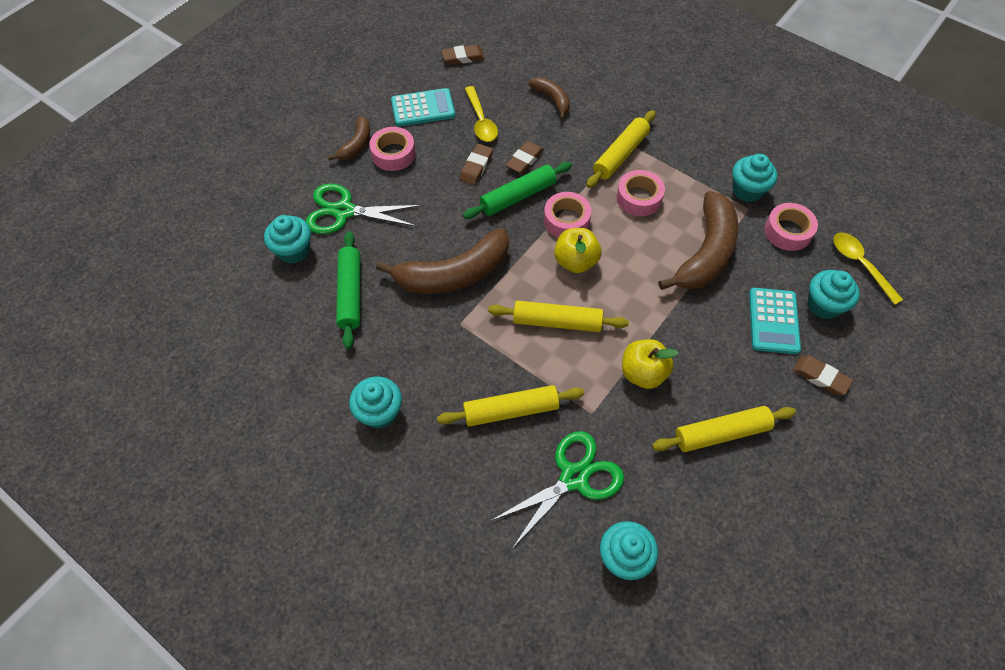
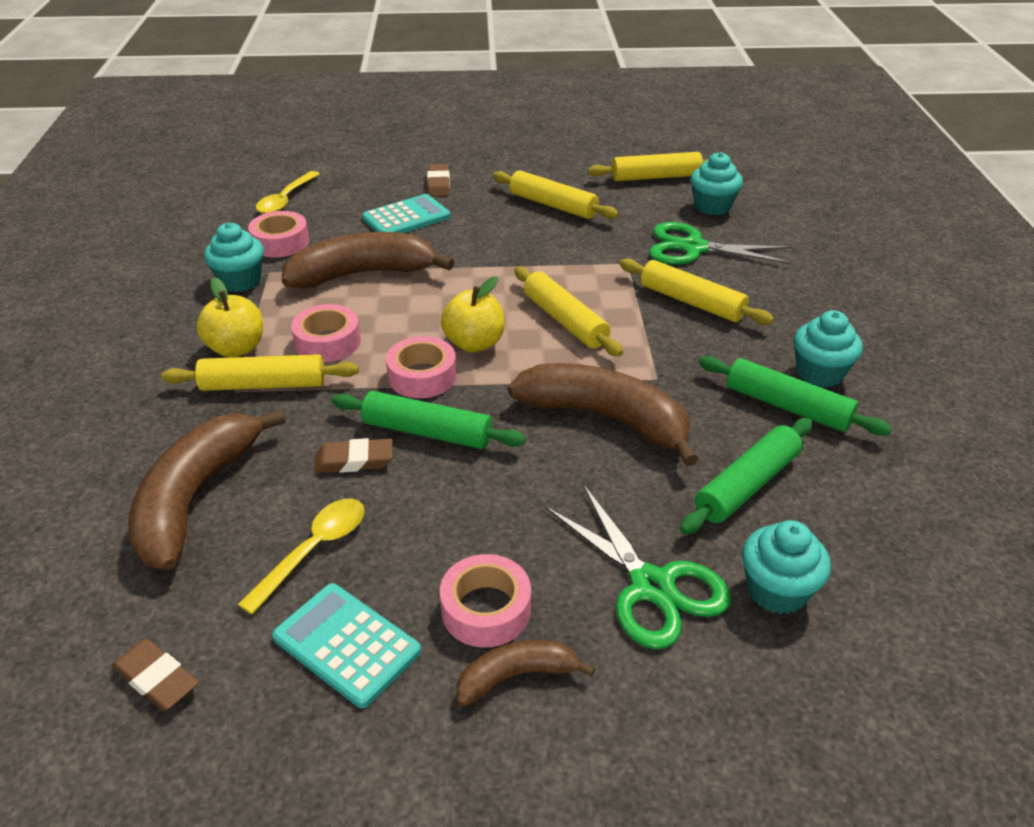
camera: 130 degrees left, 20 degrees down
(375, 366) = (787, 406): none -> green rolling pin
(476, 167) = (415, 499): brown eraser -> none
(552, 99) = (196, 498): brown banana -> brown banana, size x1.93
(643, 373) = (551, 255): yellow apple -> yellow apple (236, 348)
(714, 561) = (655, 177): none -> yellow rolling pin
(824, 305) = (357, 202): turquoise cupcake -> none

